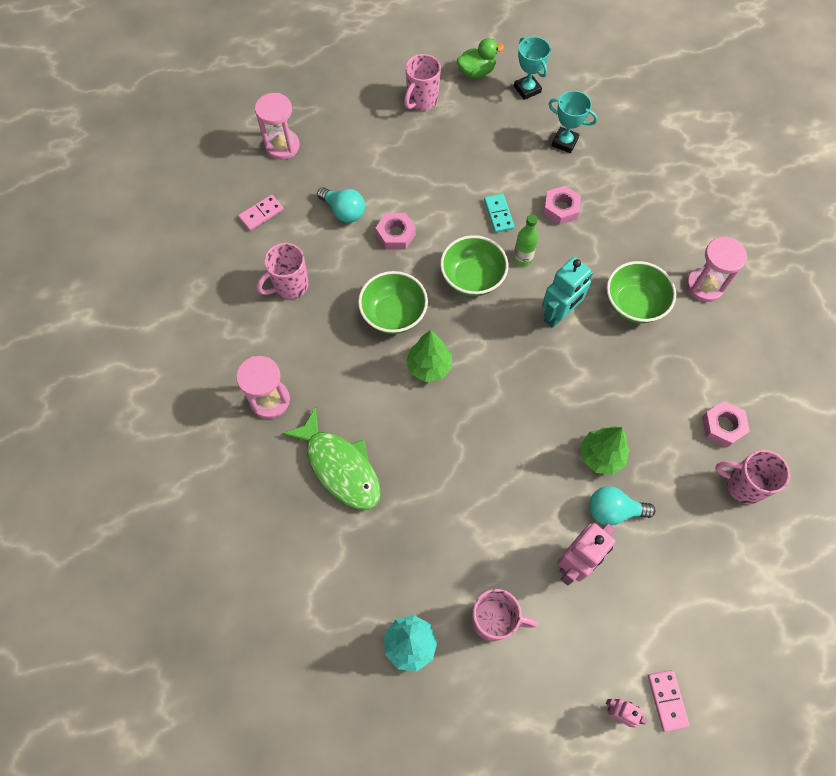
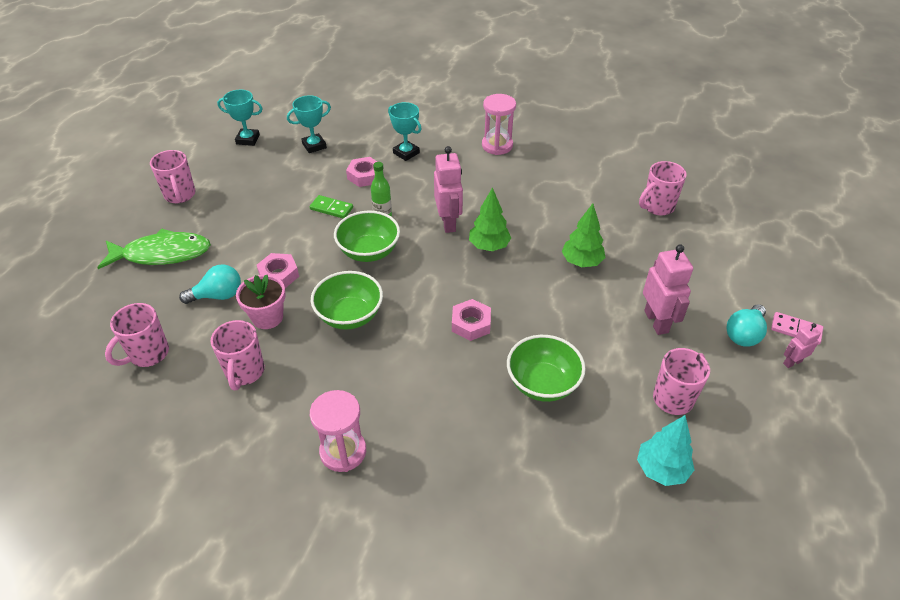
camera: 55 degrees left, 20 degrees down
(261, 214) = (148, 354): pink domino -> pink mug
(282, 146) = (101, 302): pink hourglass -> none
(340, 466) = (457, 431): green fish -> green fish (162, 254)
(349, 260) = (267, 317): none -> pink flower pot
(429, 366) = (419, 319): green tree -> green tree (489, 246)
(476, 72) = (198, 155): green duck -> none
(499, 214) = (331, 208): turquoise domino -> green domino
(558, 314) = (448, 223): turquoise robot -> pink robot
(613, 510) = (630, 279): turquoise light bulb -> turquoise light bulb (744, 334)
(621, 218) = (406, 153): none -> turquoise trophy
(634, 304) = (478, 183): green bowl -> green bowl (542, 383)
(722, 426) = (607, 193): pink nut -> pink nut (471, 324)

